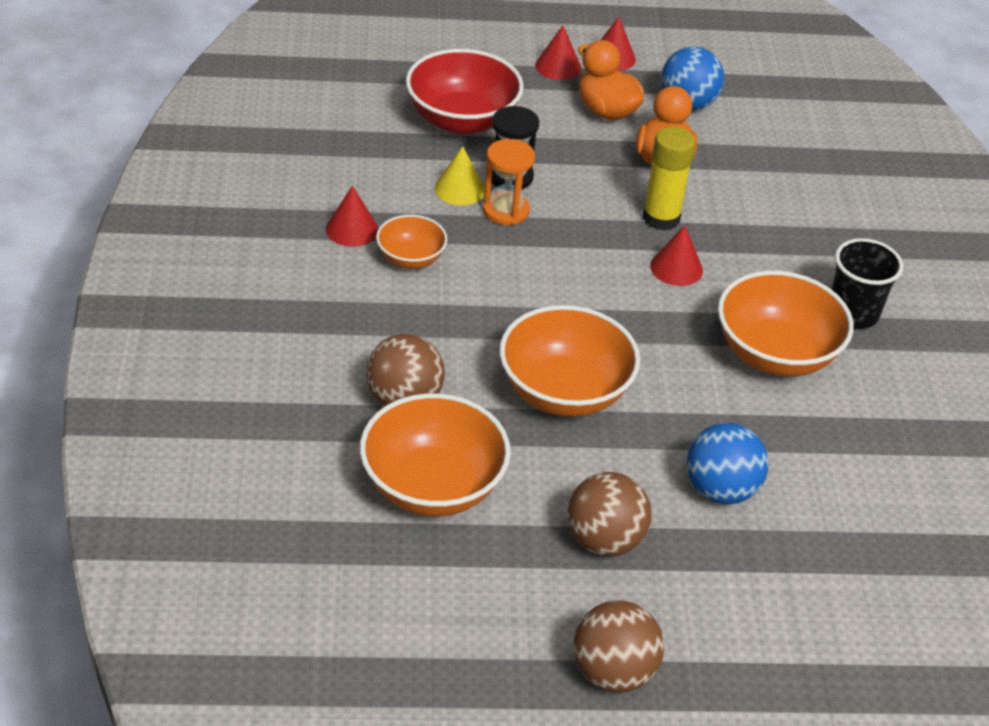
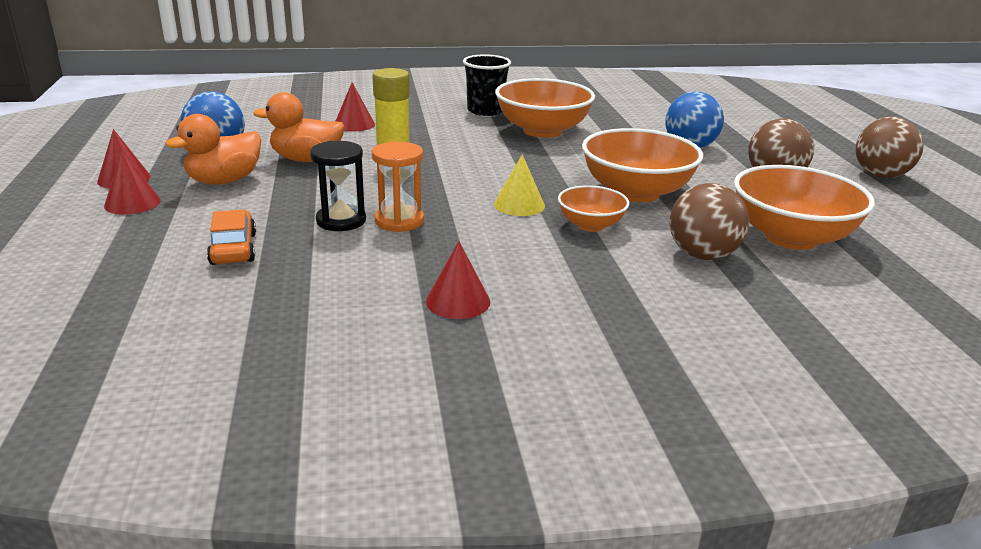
camera: 95 degrees left, 15 degrees down
(411, 258) = (495, 264): orange bowl -> orange bowl (590, 225)
(459, 189) = (367, 244): yellow cone -> yellow cone (519, 205)
(462, 120) = (233, 249): red bowl -> orange car
(676, 268) = (459, 156): red cone -> red cone (354, 124)

